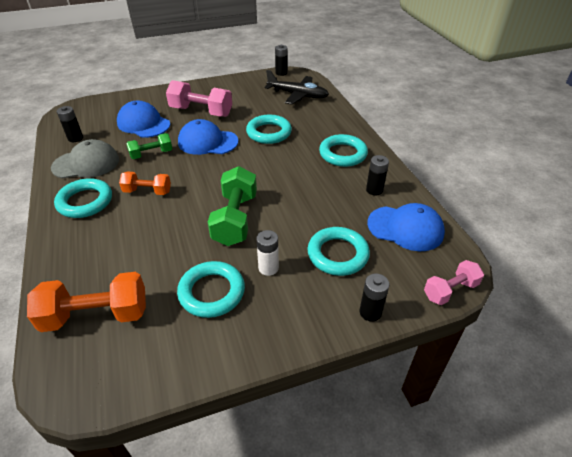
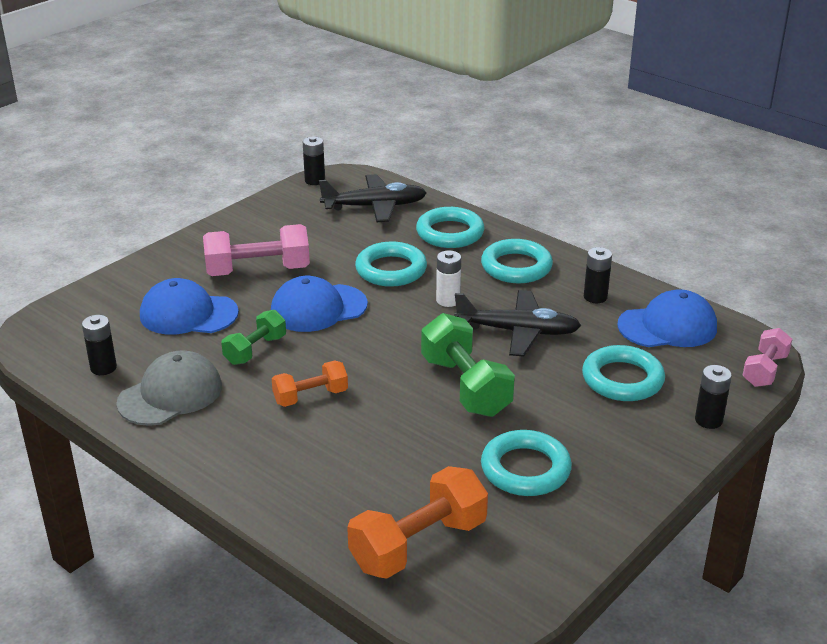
camera: 30 degrees left, 10 degrees down
(85, 202) = (236, 439): turquoise ring -> turquoise ring (450, 233)
(268, 268) = (561, 421): white battery -> white battery (448, 300)
(302, 195) = (517, 331): none -> black plane

